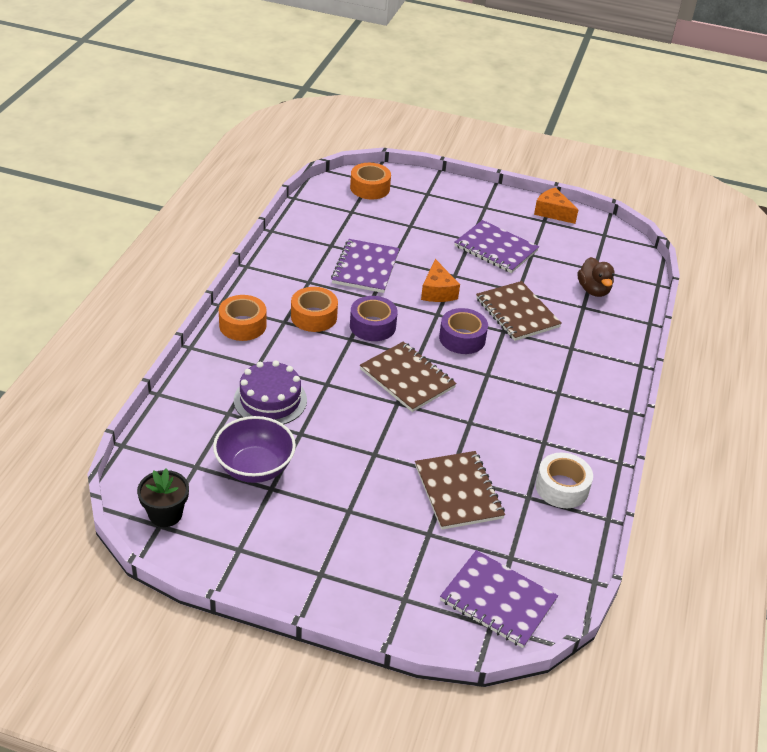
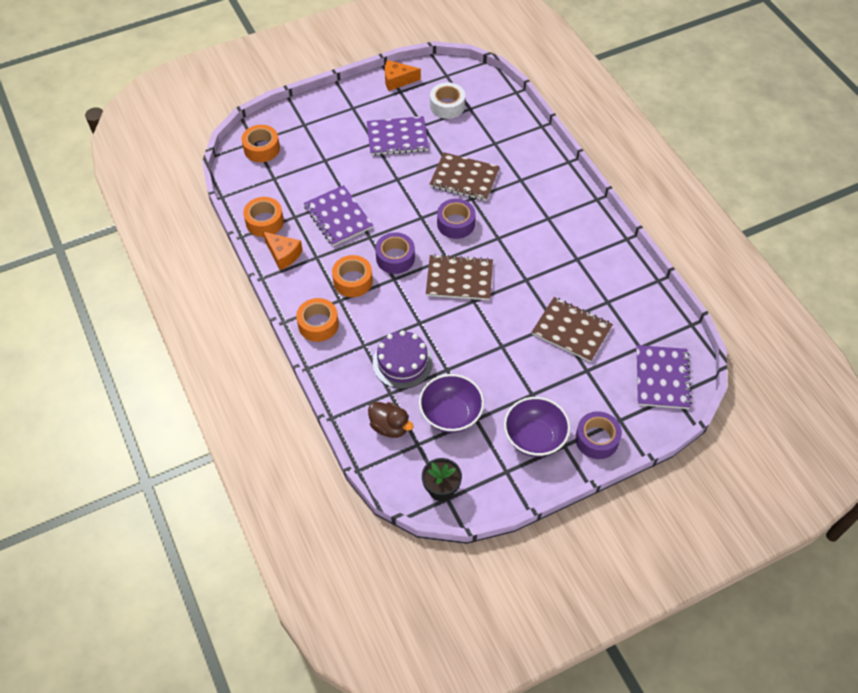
camera: 40 degrees left, 15 degrees up
(302, 233) = (264, 222): none -> orange tape
(302, 545) = (534, 438): none -> purple bowl
(358, 595) = (597, 439): none -> purple tape
(437, 291) = (402, 200): orange cheese -> orange cheese (283, 254)
(498, 600) = (662, 378): purple notebook -> purple notebook turned 75 degrees counterclockwise
(562, 487) = (617, 281): white tape -> white tape (447, 106)
(593, 290) = (486, 125): brown duck -> brown duck (390, 427)

